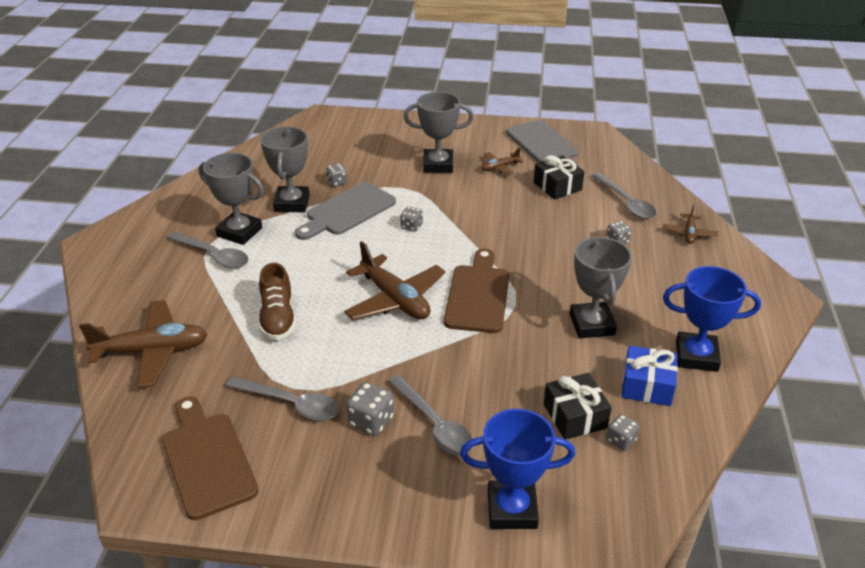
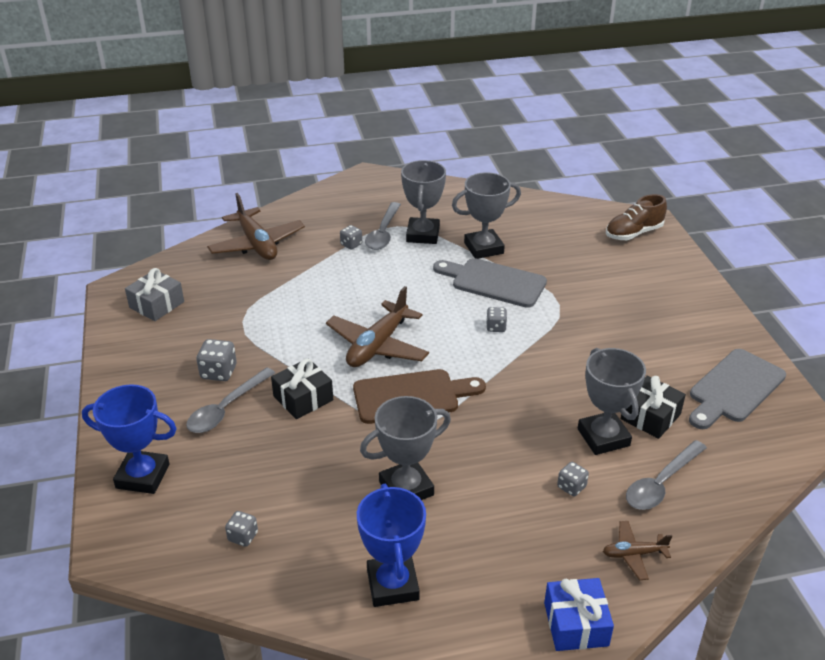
camera: 70 degrees right, 0 degrees up
(207, 460) = (157, 305): brown cutting board -> grey gift
(278, 318) = (320, 289): brown shoe -> brown shoe (633, 233)
(291, 404) = (224, 325): grey spoon -> none
(337, 182) = (537, 263): grey dice -> grey dice (351, 244)
(438, 165) = (621, 317): grey trophy -> grey trophy (603, 437)
(500, 168) = (653, 363): brown plane -> none
(512, 509) = (143, 476): blue trophy -> blue trophy turned 60 degrees counterclockwise
(575, 416) = (265, 497): black gift -> black gift (303, 398)
(647, 386) = (327, 547): blue gift -> blue gift (576, 624)

